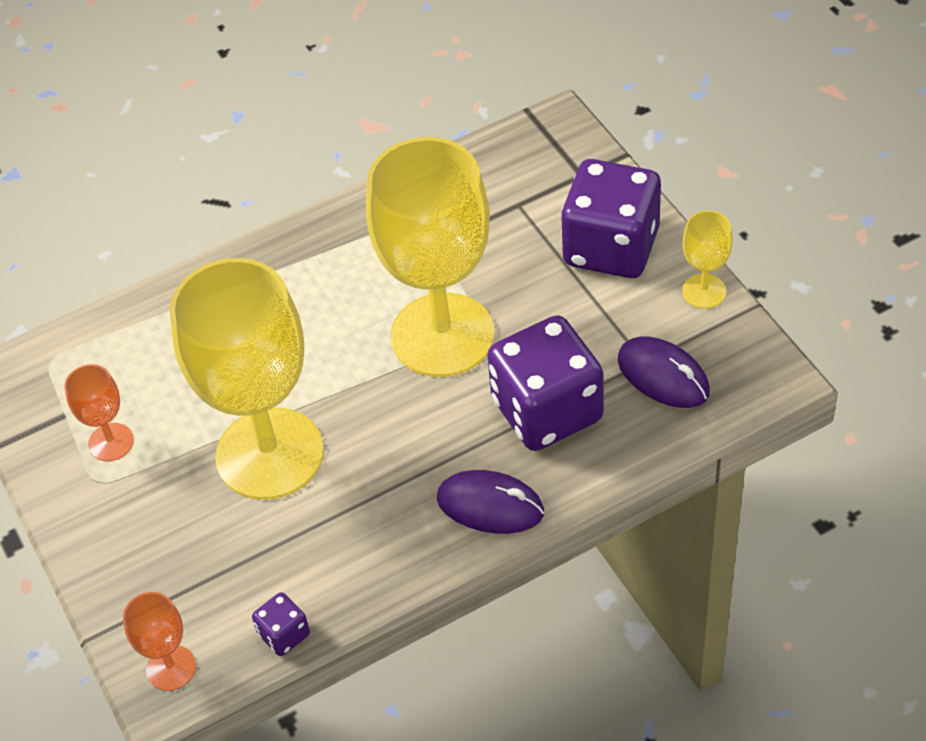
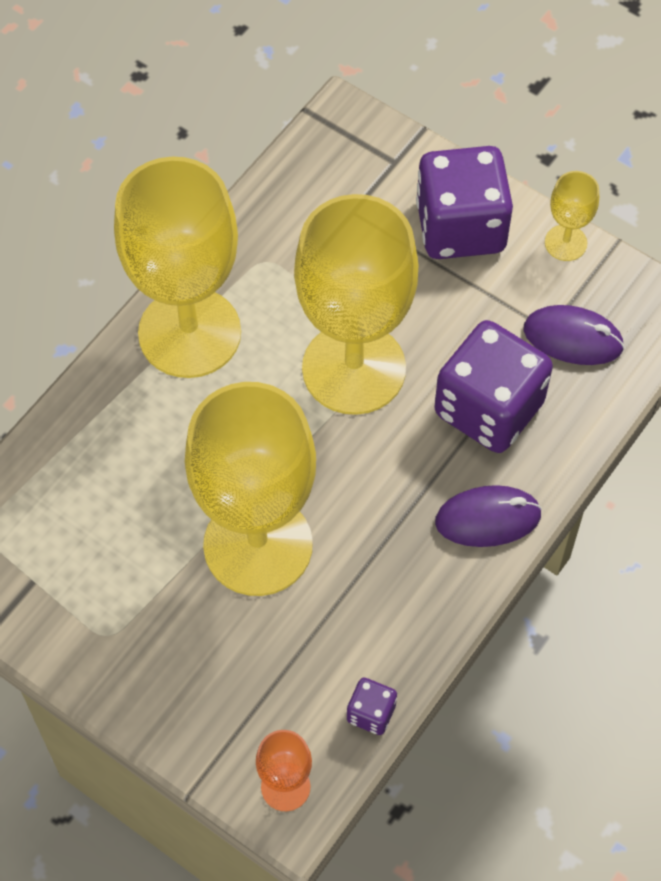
camera: 30 degrees left, 10 degrees up
(111, 442) = (97, 591): orange goblet -> none
(316, 259) = (189, 333): none -> yellow goblet

